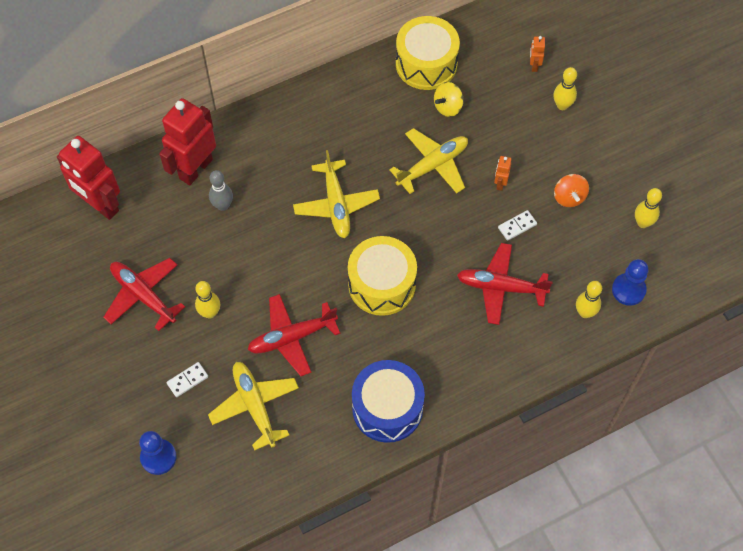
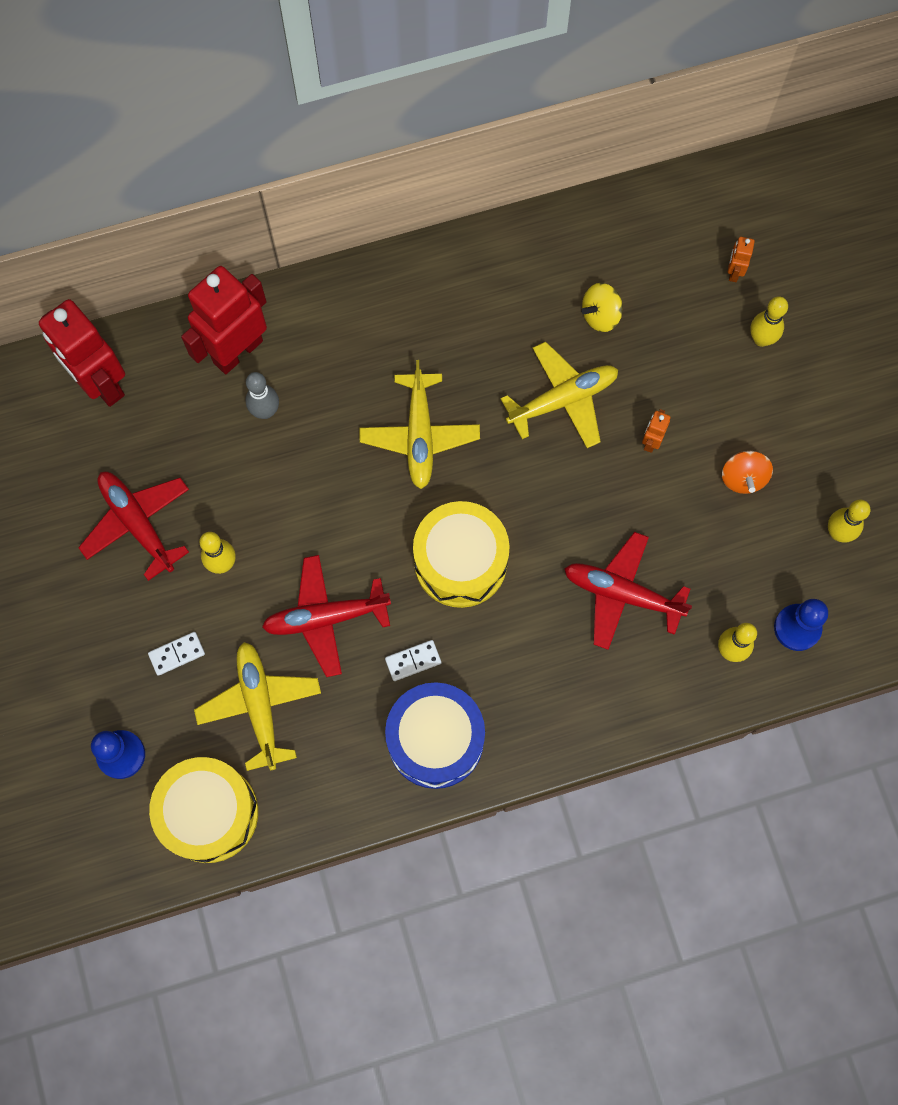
camera: 10 degrees right, 10 degrees up
(426, 64) = (582, 245): yellow drum -> yellow drum (209, 813)
(517, 226) = (662, 508): white domino -> white domino (413, 661)

